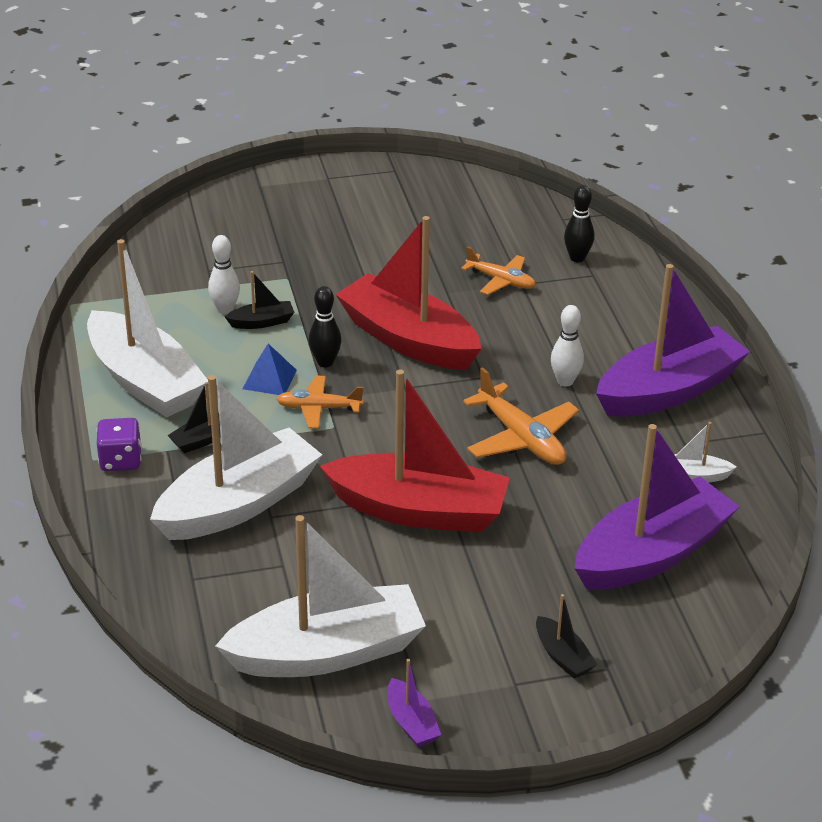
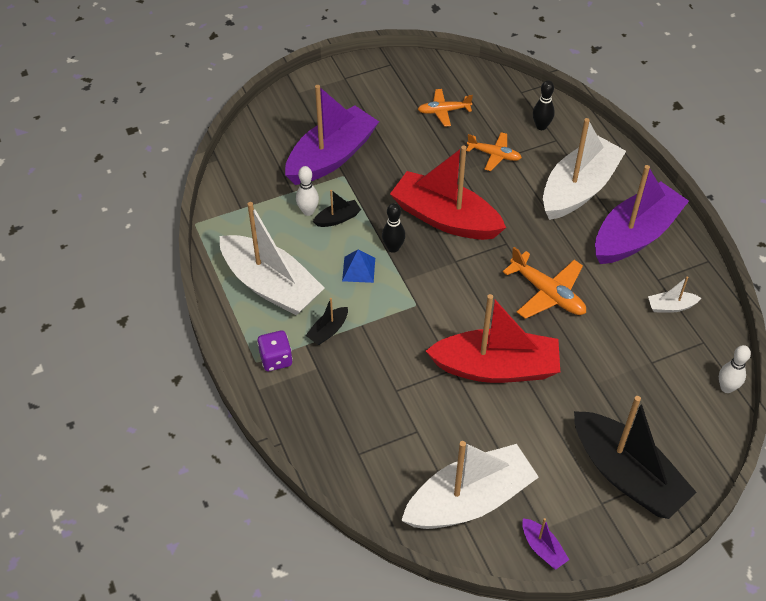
camera: 10 degrees left, 15 degrees up
(239, 504) = (370, 383): white boat -> white boat (578, 189)
(318, 408) = (400, 290): orange plane -> orange plane (443, 111)
(563, 656) = (626, 475): black boat -> black boat, size x2.41
(565, 381) = (563, 238): white bowling pin -> white bowling pin (726, 387)
(651, 554) = (661, 378): purple boat -> purple boat (331, 157)

